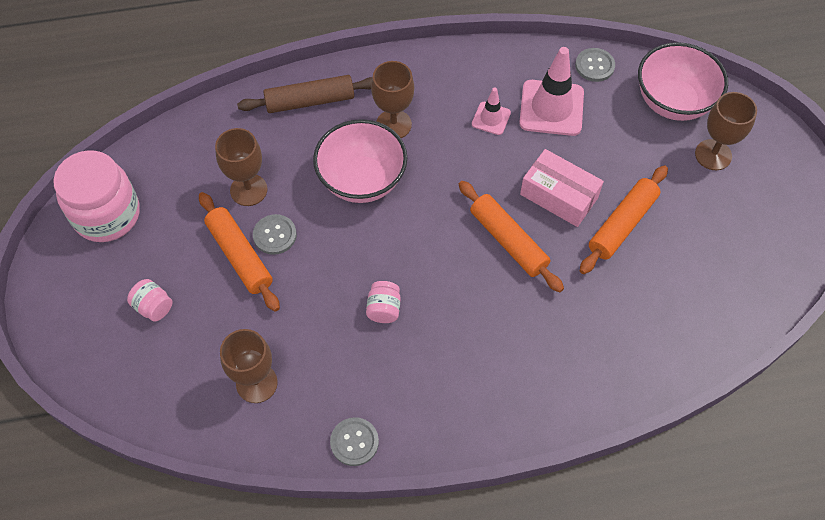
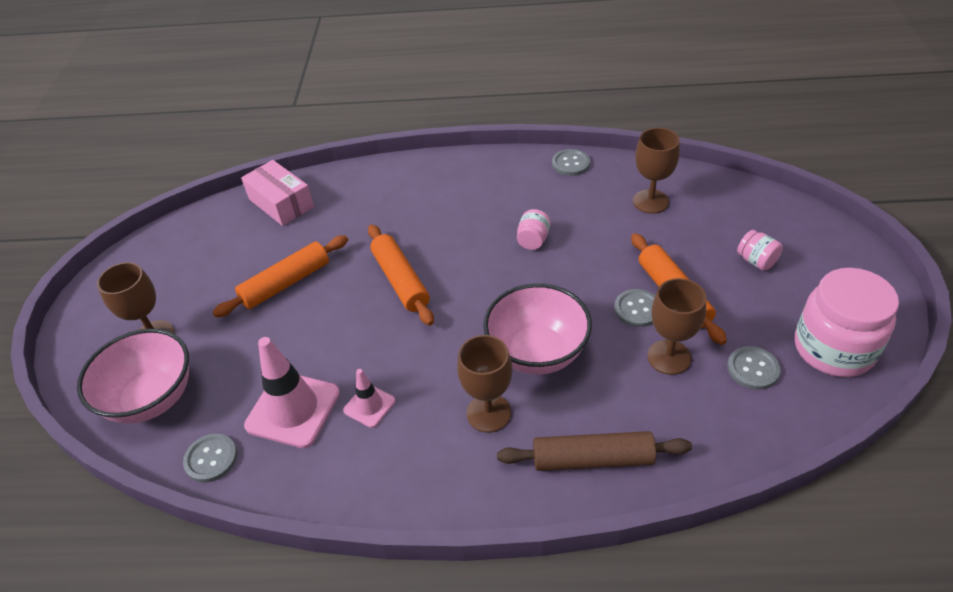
camera: 165 degrees left, 15 degrees down
(179, 187) = (753, 369): none -> grey button
(559, 196) = (333, 314): pink box -> pink box (281, 203)

